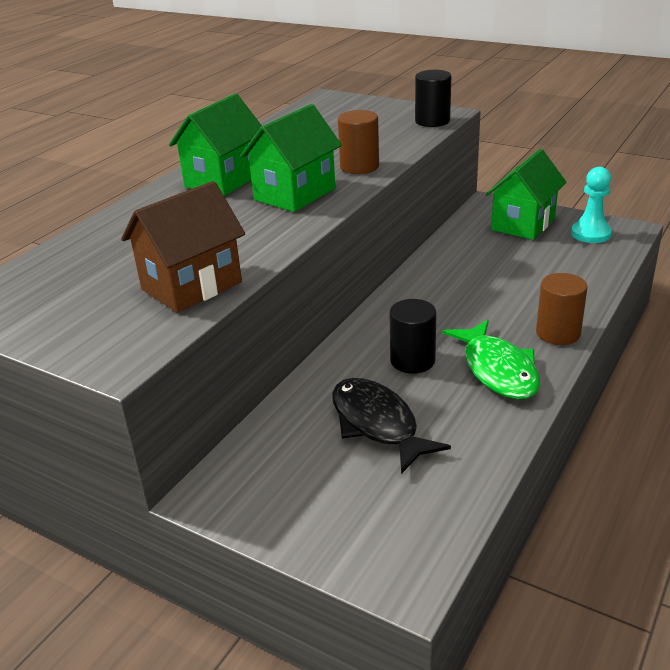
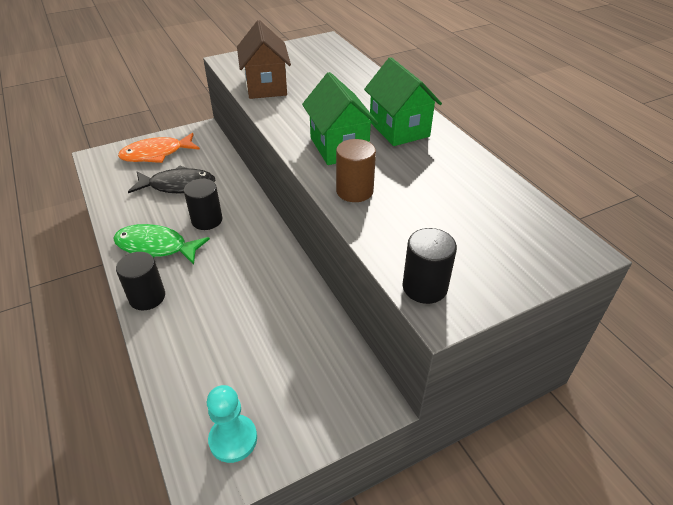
camera: 120 degrees right, 10 degrees up
(326, 502) = (156, 154): none -> orange fish
(523, 224) = (305, 398): green house -> none
(558, 333) = (147, 297): brown cylinder -> black cylinder

